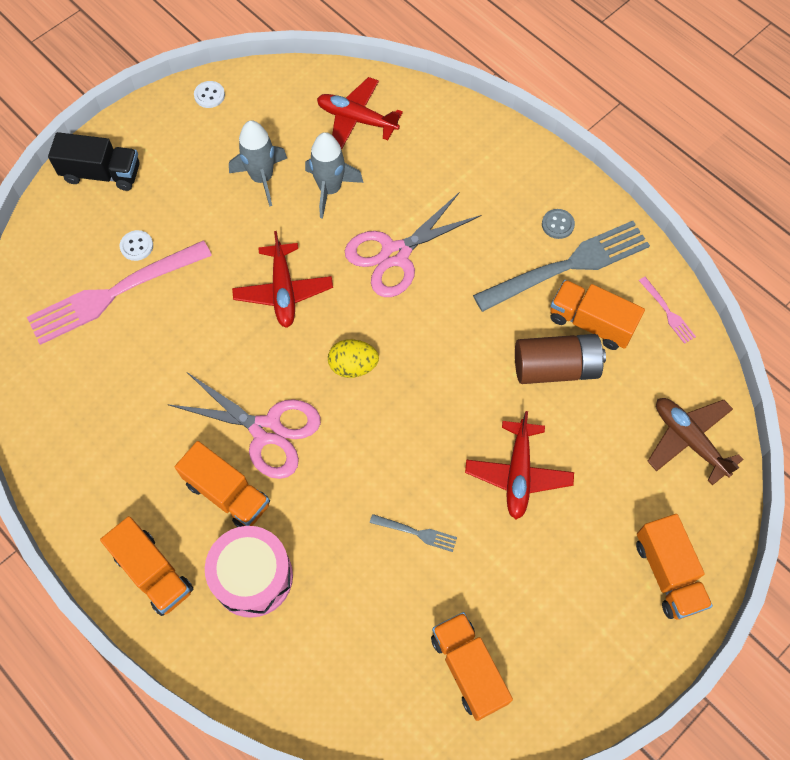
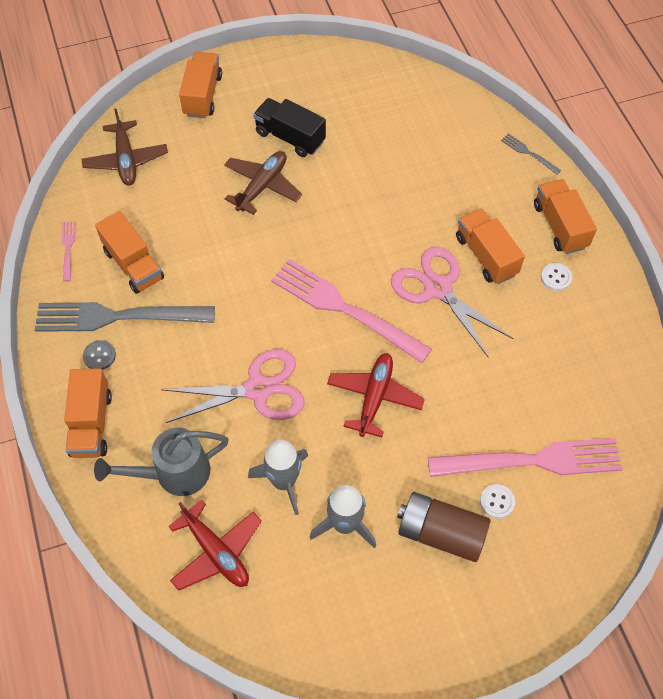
camera: 155 degrees left, 5 degrees down
(102, 173) = (510, 605): black truck -> black truck (290, 137)
(209, 95) = (359, 659): white button -> white button (556, 277)
(253, 577) = (487, 197): pink drum -> none
(353, 366) = (344, 309): yellow egg -> pink fork
(416, 532) = (357, 179): grey fork -> grey fork (528, 153)
(426, 159) = (174, 473): none -> grey watering can
(468, 669) = (364, 96): orange truck -> orange truck (91, 424)
(518, 474) = (262, 186): red plane -> brown plane
(555, 367) = (185, 244): brown battery -> brown battery (441, 533)

